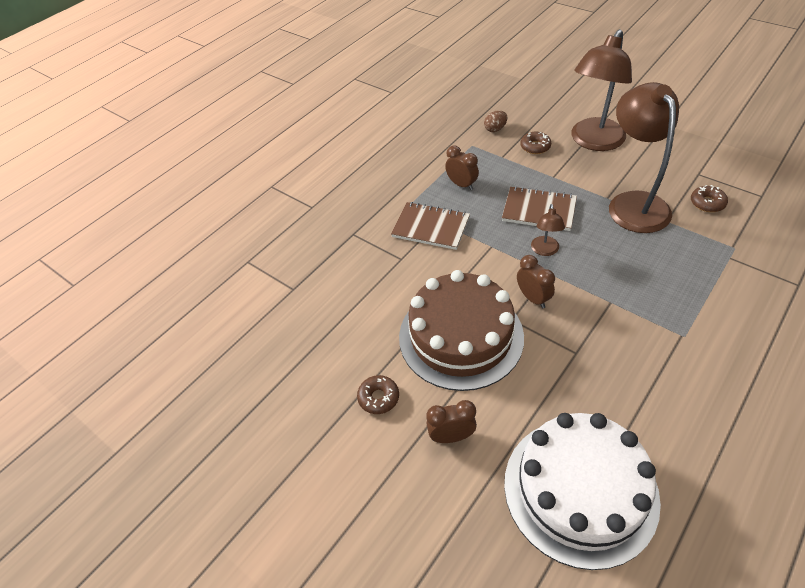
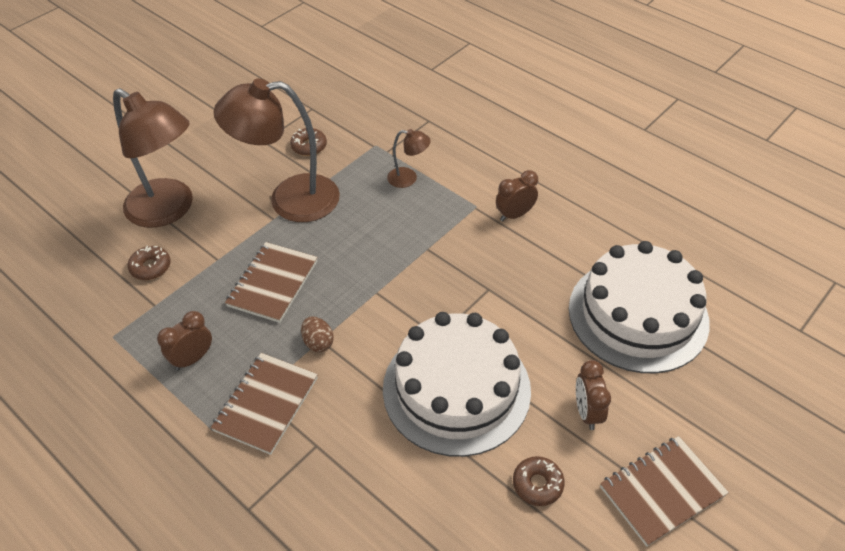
camera: 90 degrees left, 0 degrees up
(376, 497) = (662, 491): none -> brown notebook
(461, 336) = (456, 389): brown cake -> white cake
(495, 129) = (90, 304): brown egg -> brown egg (318, 342)
(533, 298) = (411, 312): brown clock -> brown clock (514, 215)
(545, 251) = (341, 289): brown lamp -> brown lamp (408, 178)

